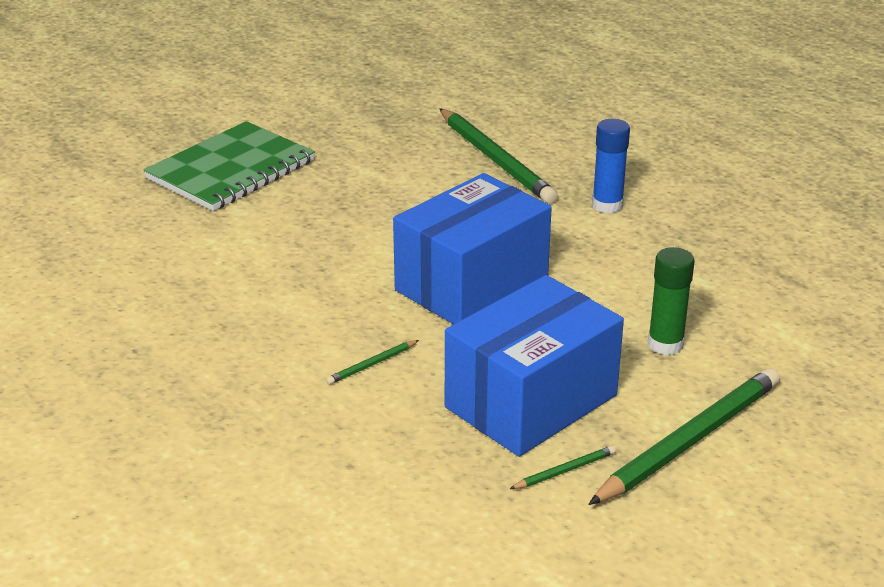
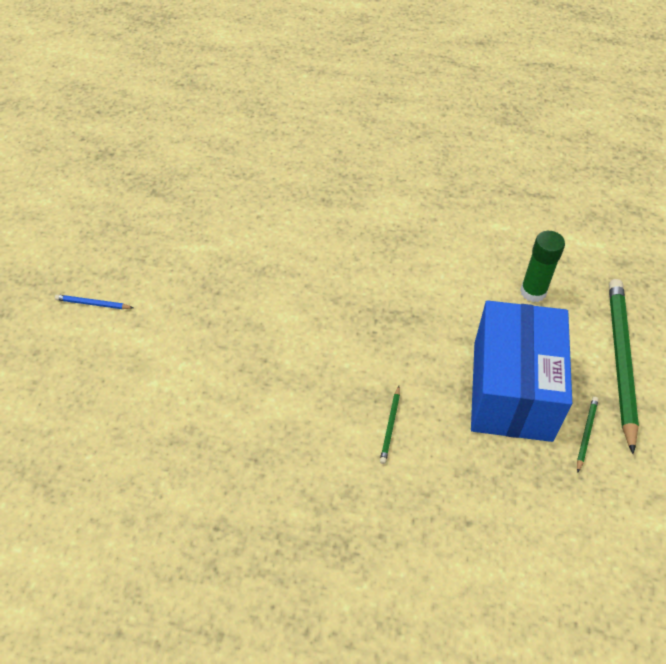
camera: 40 degrees left, 20 degrees up
(231, 170) = (93, 304): green notebook -> blue pencil
(471, 284) = (376, 312): blue box -> none
(495, 159) = (273, 188): green pencil -> none
(607, 205) = (384, 192): blue glue stick -> none

